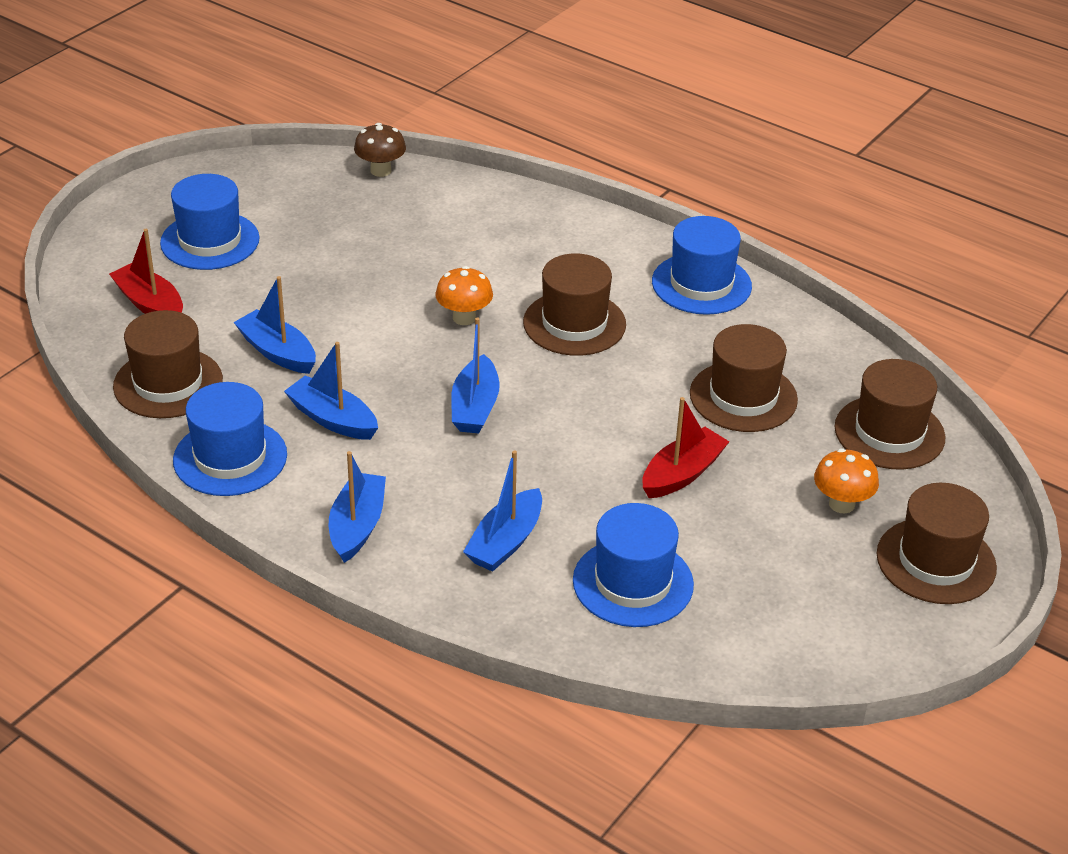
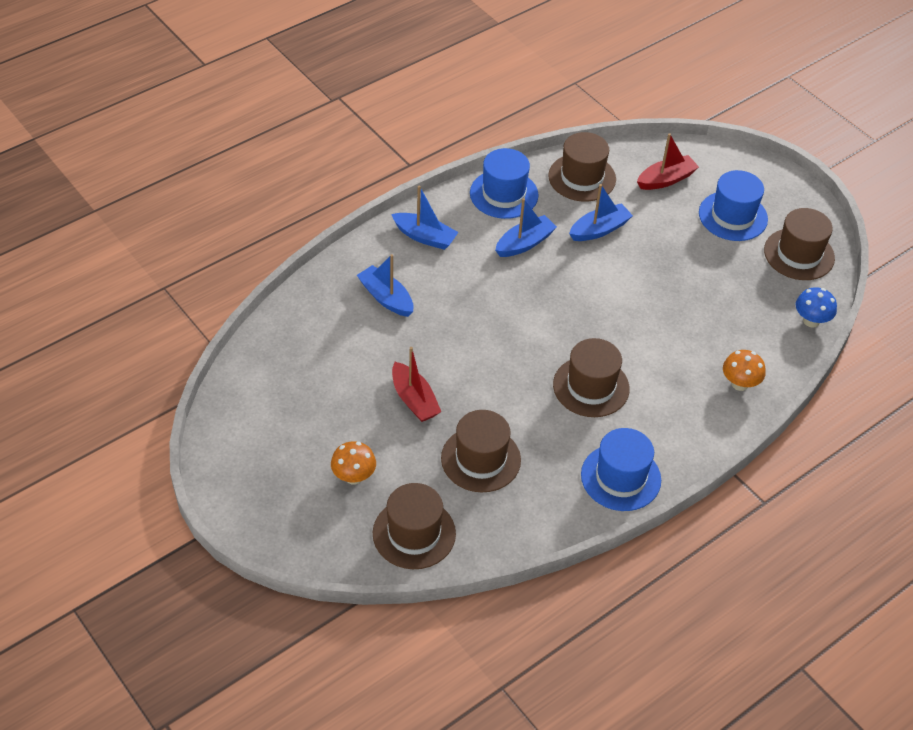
camera: 105 degrees right, 10 degrees up
(380, 170) = (811, 321): brown mushroom -> blue mushroom
(464, 318) = (613, 328): orange mushroom -> orange mushroom (739, 384)
(475, 407) = (515, 312): blue boat -> none
(633, 582) = (329, 347): blue hat -> none
(936, 561) = (281, 508): brown hat -> brown hat (799, 254)

